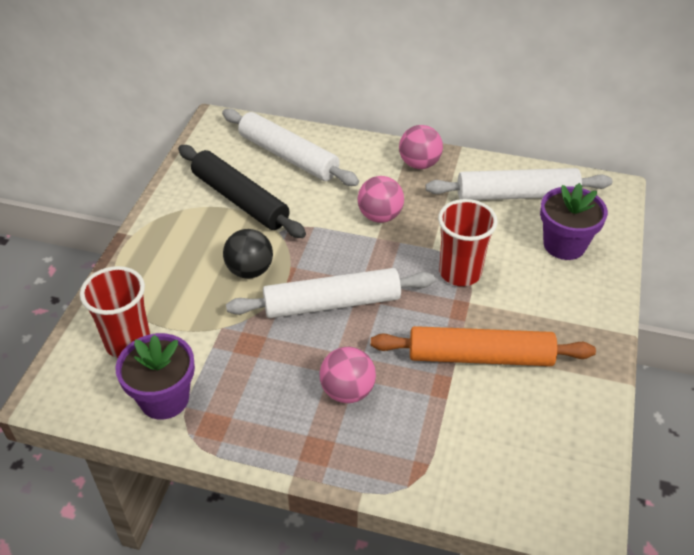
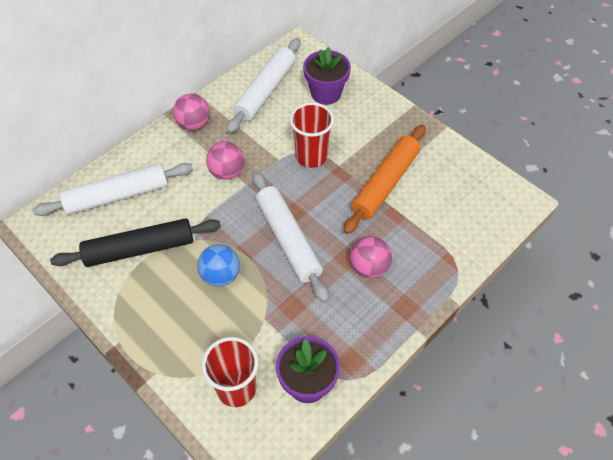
camera: 60 degrees left, 10 degrees up
(250, 270) = (221, 275): black ball -> blue ball
(332, 303) = (288, 239): white rolling pin -> white rolling pin turned 45 degrees counterclockwise

